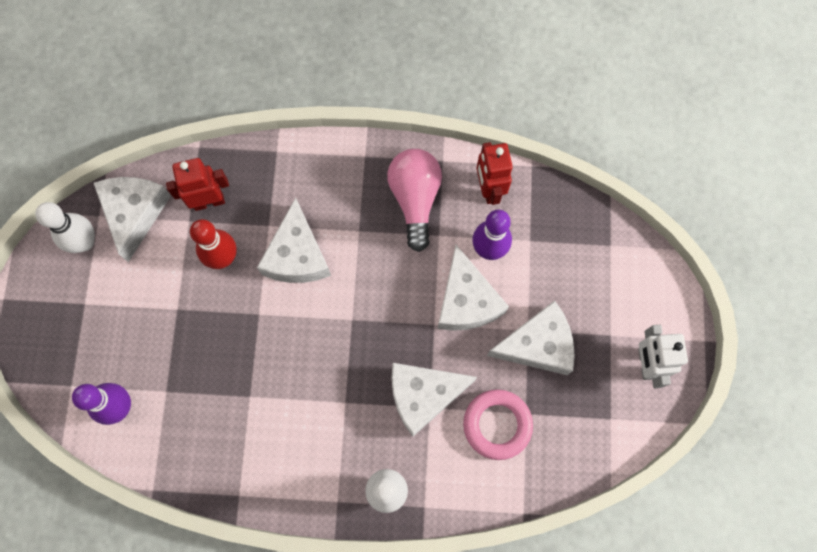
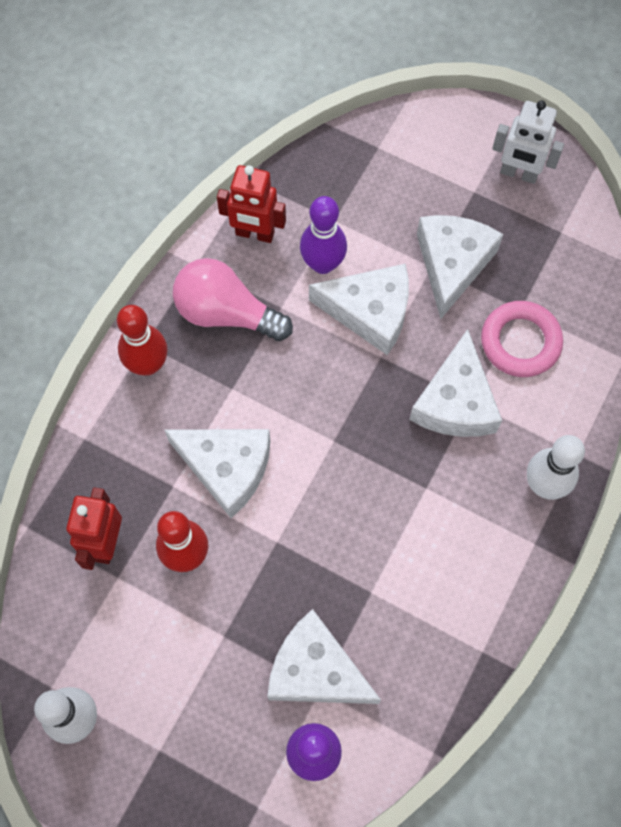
camera: 65 degrees left, 5 degrees down
(135, 213) = (72, 640): white cheese -> white cheese (316, 670)
(350, 165) = (148, 364): none -> red bowling pin

